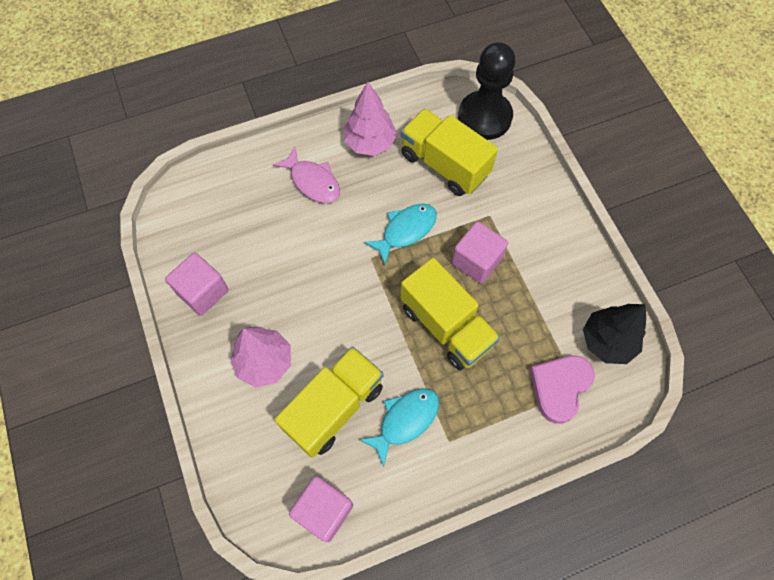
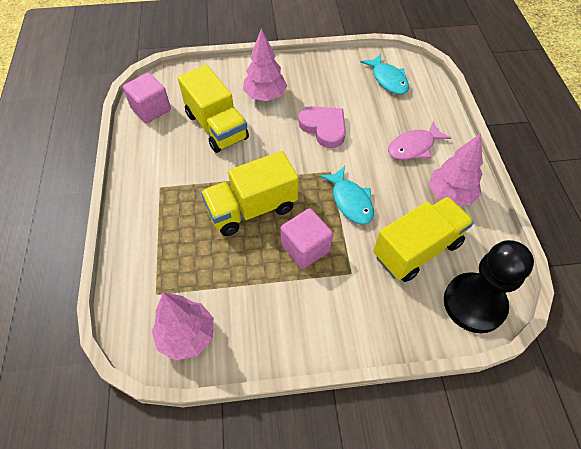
camera: 105 degrees right, 10 degrees down
(203, 291) = (330, 72): pink cube -> none
(405, 420) = (188, 164): turquoise fish -> turquoise fish (388, 80)
(560, 387) = (163, 278): pink heart -> pink heart (324, 128)
(607, 341) = (187, 336): black tree -> pink tree

